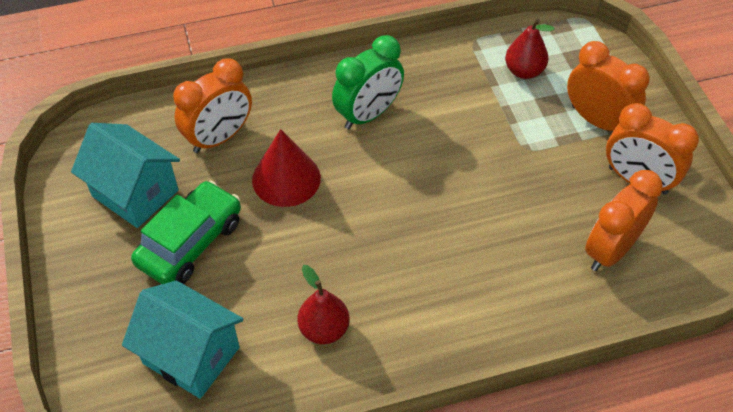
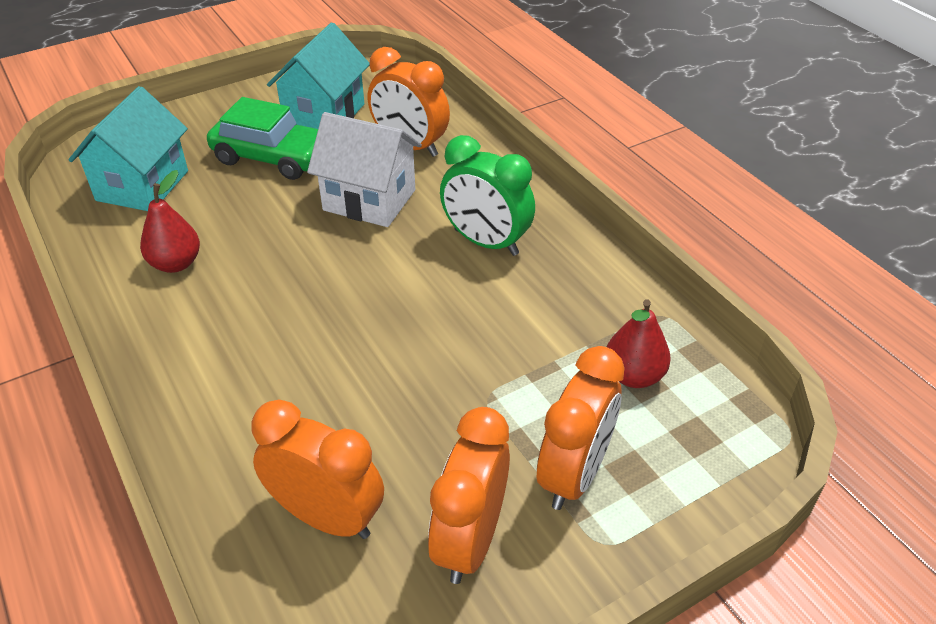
camera: 75 degrees right, 10 degrees down
(286, 178) = (369, 200): red cone -> white house

